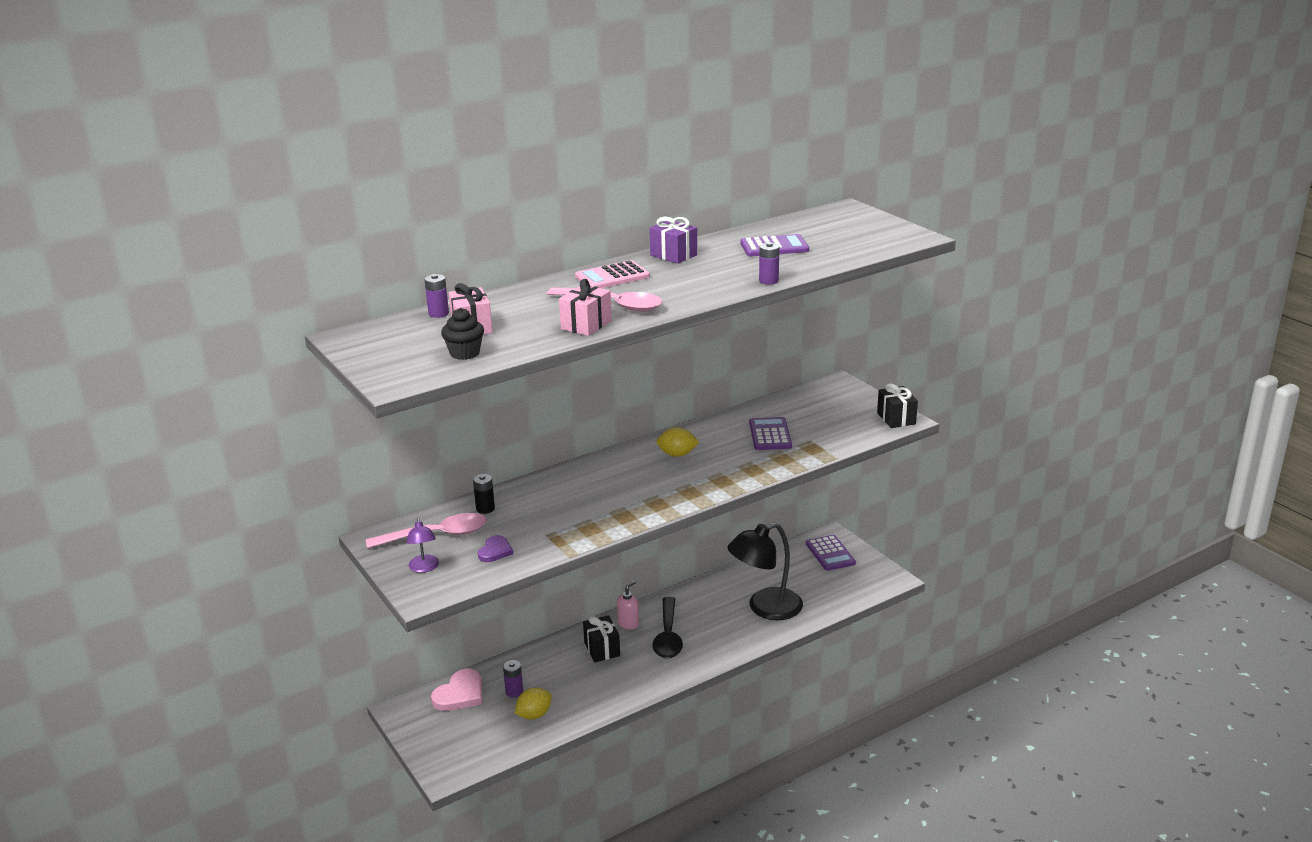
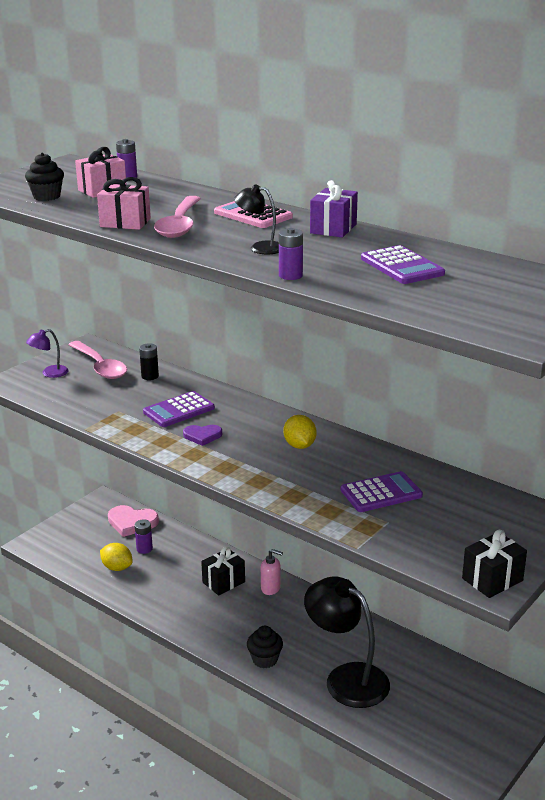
camera: 70 degrees right, 0 degrees up
(495, 551) = (83, 395): purple heart -> purple heart (202, 436)
(668, 636) = (263, 619): black spoon -> none
(698, 283) = (260, 247): none -> black lamp
(722, 645) = (265, 659): none -> black cupcake
(830, 553) = (488, 712): purple calculator -> purple calculator (179, 410)

